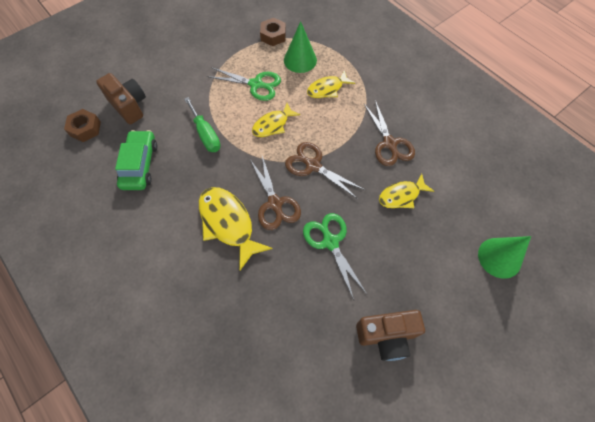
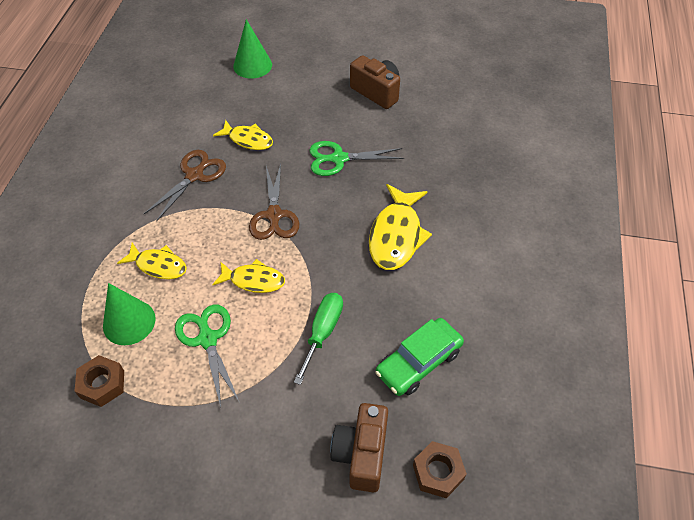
camera: 130 degrees left, 10 degrees down
(275, 203) = (342, 216): brown scissors -> none
(330, 242) = (339, 159): green scissors -> green scissors turned 60 degrees clockwise

